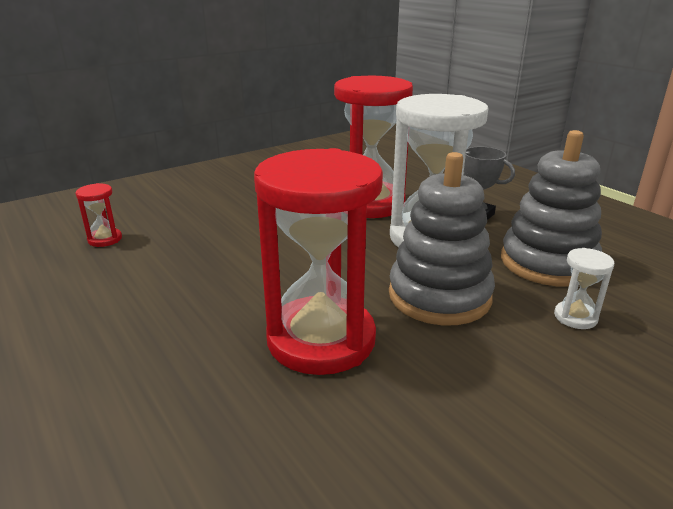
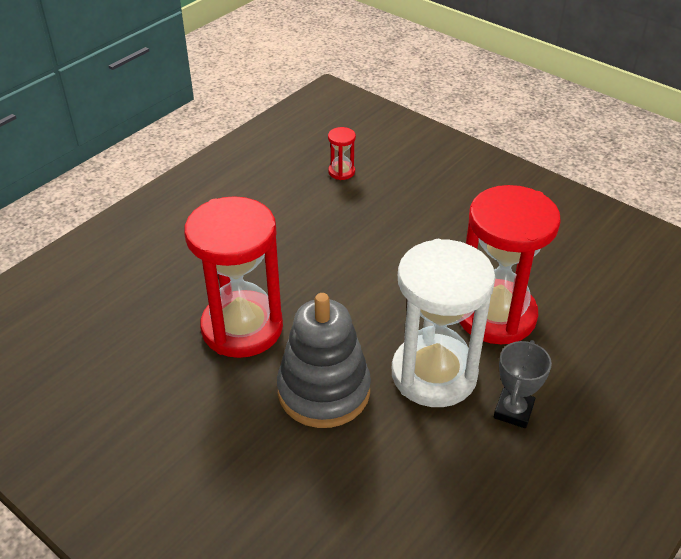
camera: 75 degrees right, 15 degrees up
(547, 263) = (419, 477): grey stacking toy -> none
(575, 317) = (319, 493): white hourglass -> none

